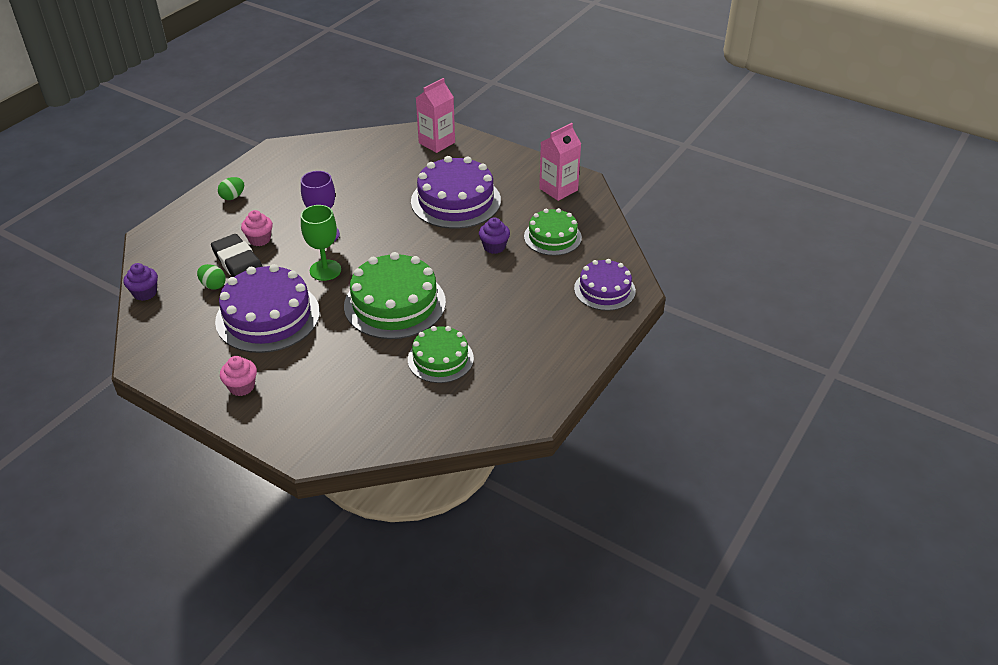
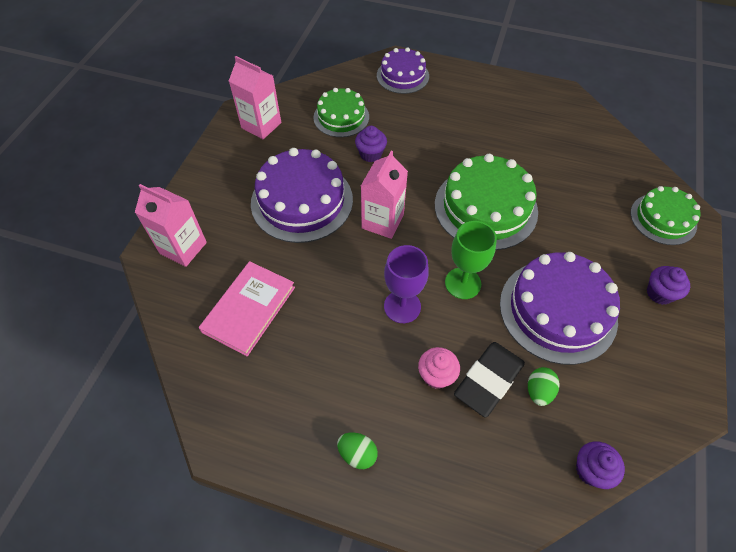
camera: 105 degrees left, 15 degrees up
(242, 387) = (659, 293): pink cupcake -> purple cupcake
(366, 166) = (249, 309): none -> pink book
(411, 240) = (382, 221): none -> pink carton
(440, 359) = (537, 157): green cake -> green cake (663, 219)

